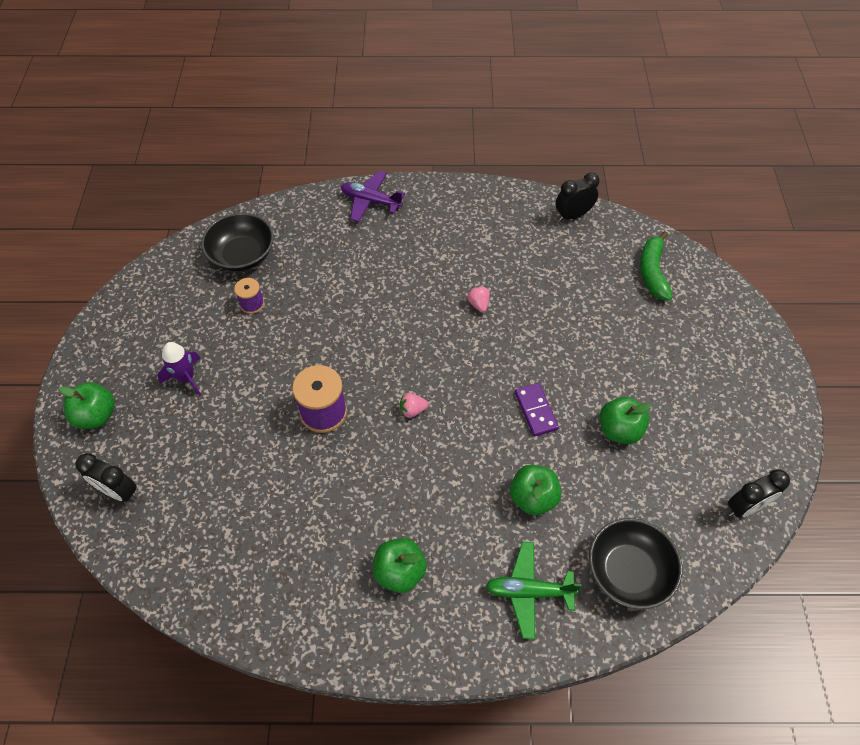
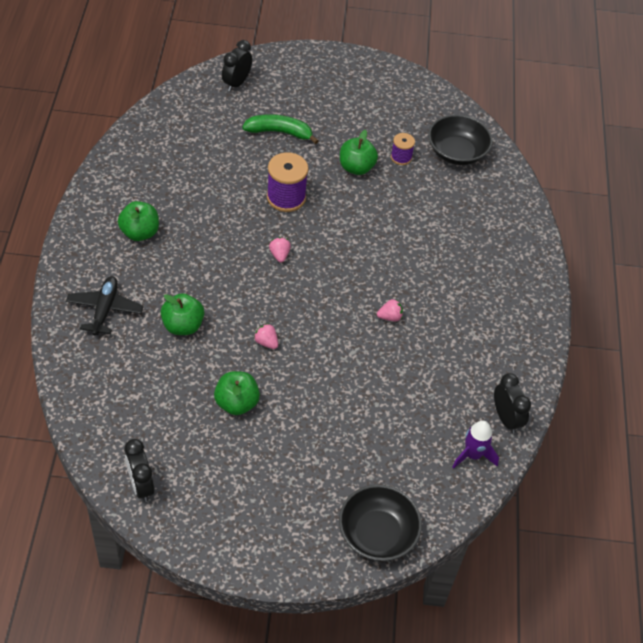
camera: 90 degrees right, 5 degrees down
(96, 415) = (302, 70): green apple -> green apple (356, 168)
(186, 378) = (329, 117): purple rocket -> purple rocket (473, 455)
(371, 201) = (524, 247): purple plane -> none
(529, 591) = (105, 309): green plane -> black plane
(536, 410) = (266, 342): purple domino -> pink strawberry
(628, 571) = (104, 380): black bowl -> black bowl (377, 533)
(652, 272) = (423, 477): green banana -> green banana (279, 132)

